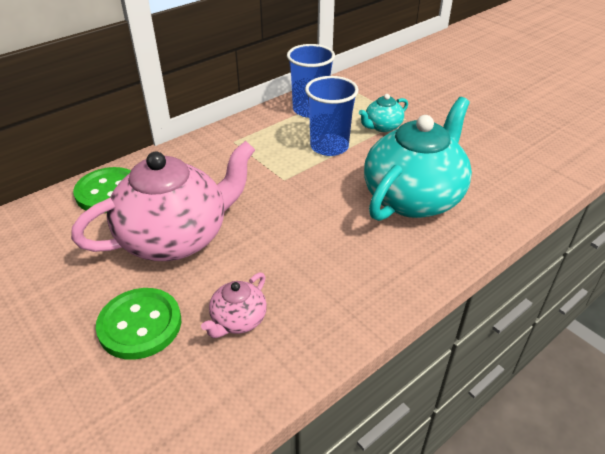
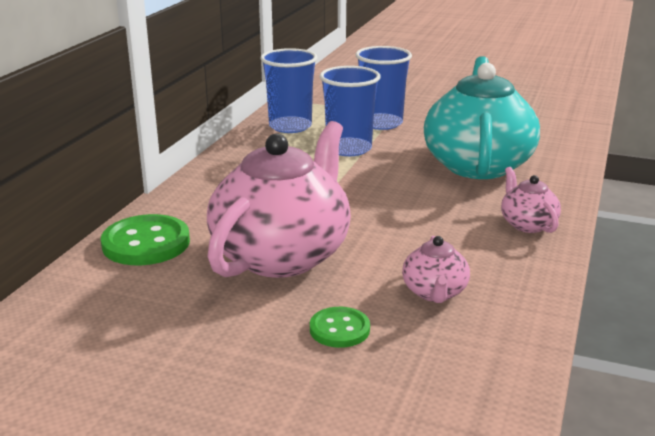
camera: 30 degrees left, 15 degrees down
(140, 325) = (339, 329): green button -> green button, size x0.59
(382, 126) = (381, 123): turquoise teapot -> blue cup
(385, 279) = (527, 224): none -> pink teapot

